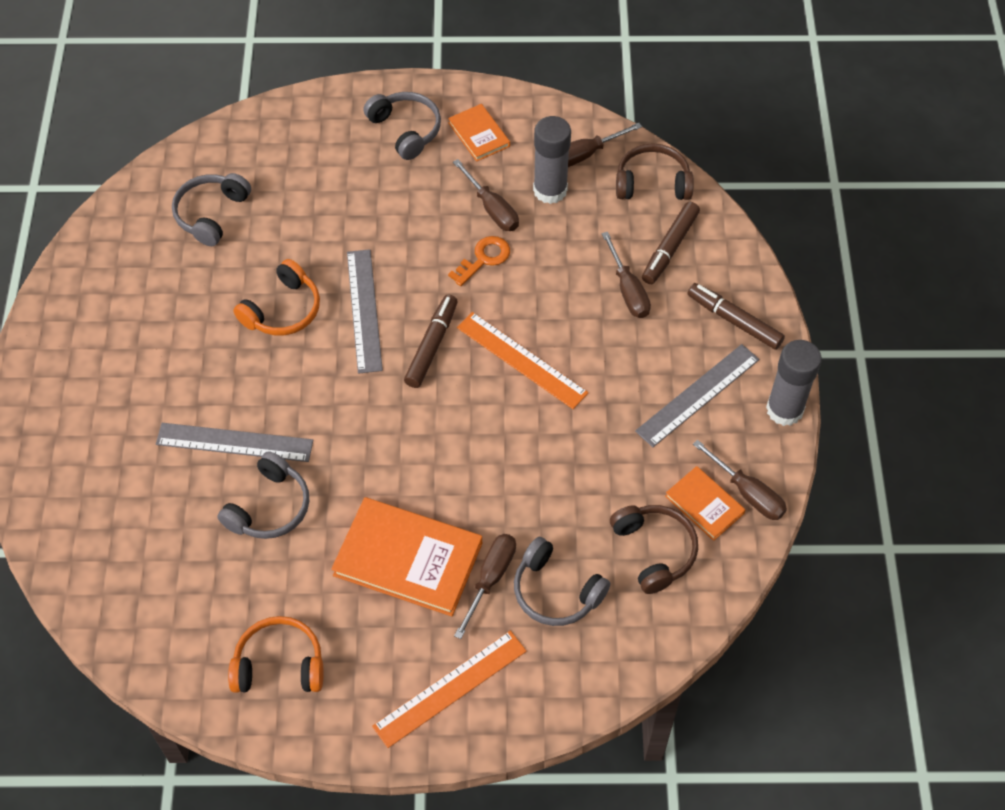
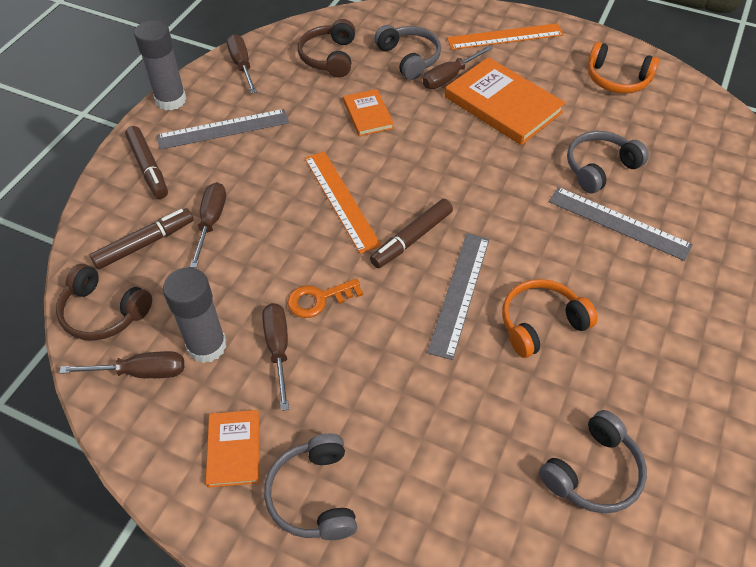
camera: 155 degrees left, 5 degrees down
(704, 504) = (276, 69): orange book -> orange book (368, 115)

